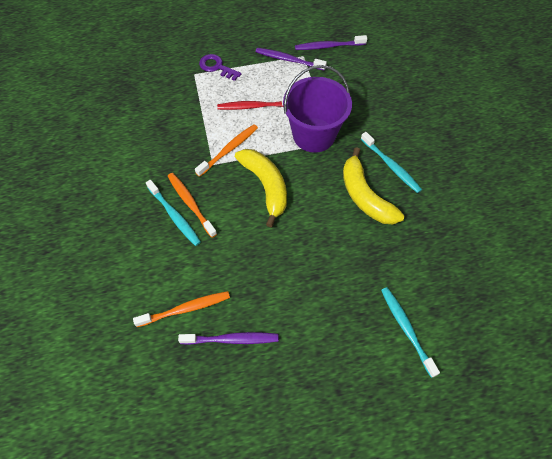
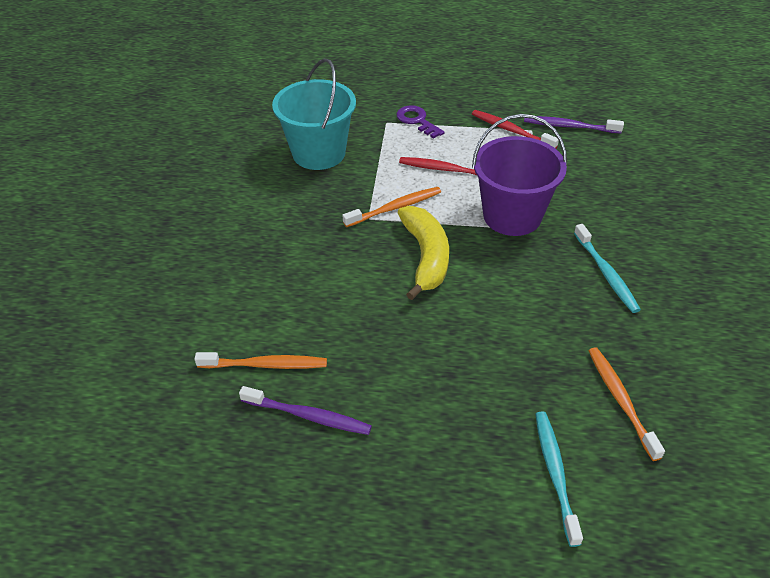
camera: 20 degrees right, 15 degrees down
(153, 115) = (319, 153): none -> turquoise bucket
(174, 216) = (297, 261): turquoise toothbrush -> none
(190, 204) = (323, 253): orange toothbrush -> orange toothbrush (621, 400)
(288, 60) = (511, 130): purple toothbrush -> red toothbrush
(365, 196) = (555, 299): yellow banana -> none

